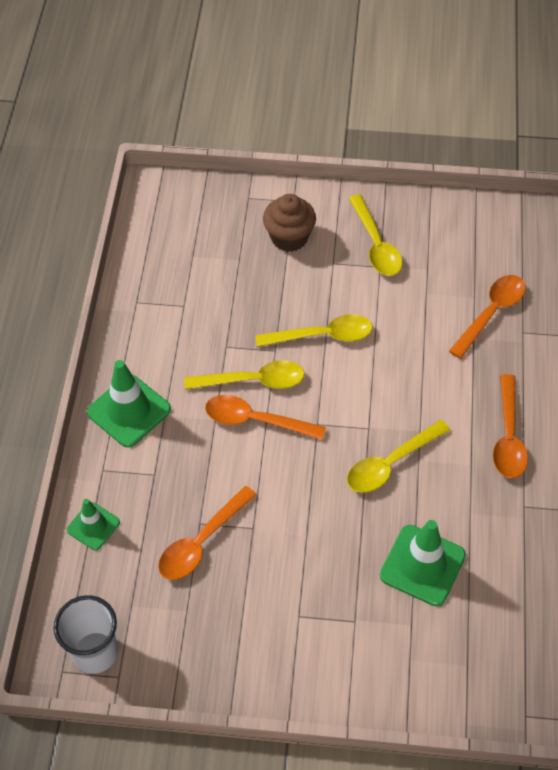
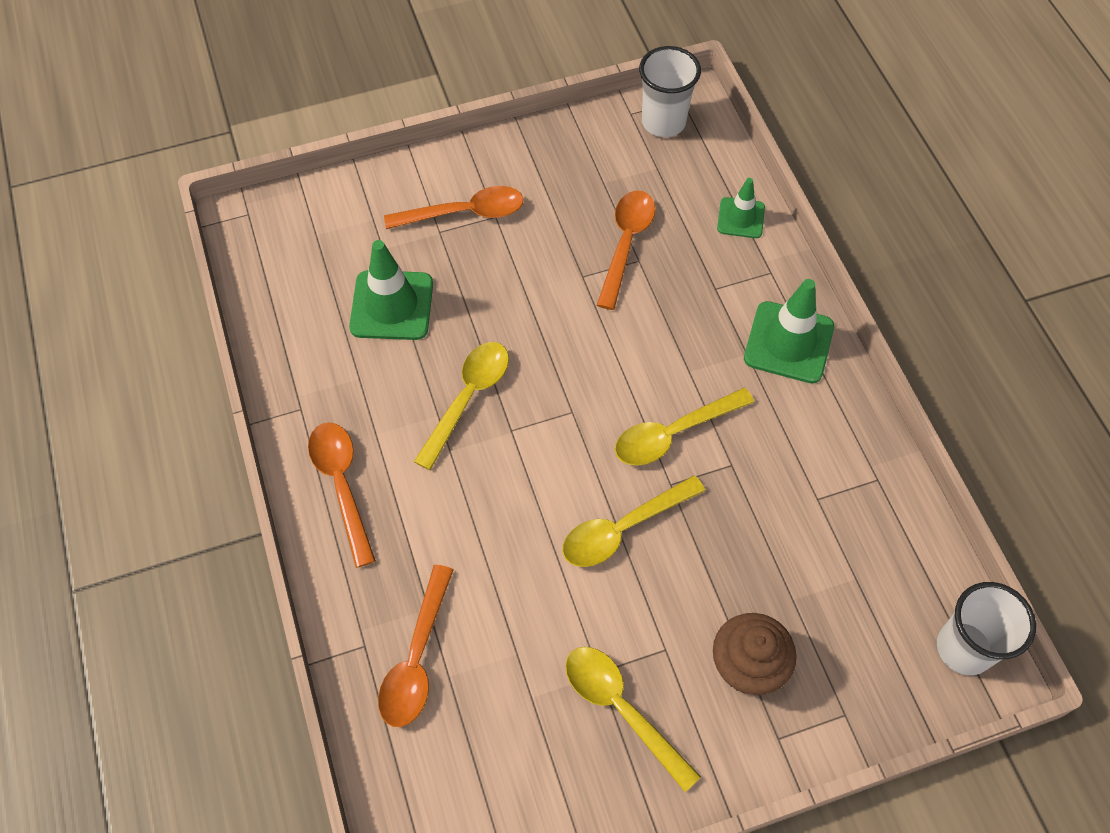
camera: 155 degrees right, 5 degrees up
(157, 201) = (964, 648): none -> white cup
(256, 420) = (643, 387): orange spoon -> orange spoon (465, 213)

